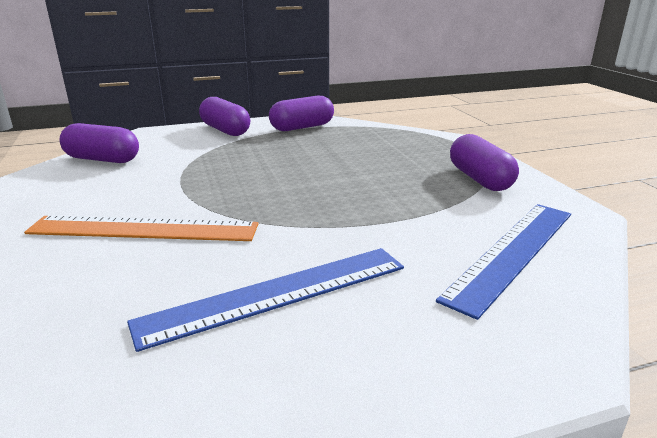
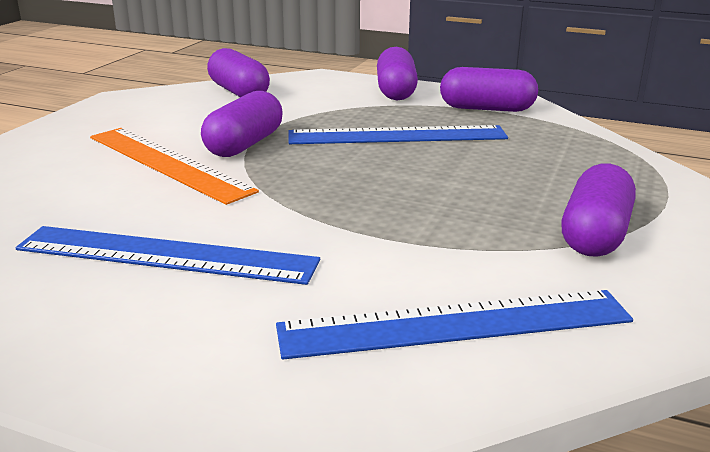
camera: 40 degrees right, 0 degrees up
(183, 195) = (244, 145): none -> purple capsule
(279, 158) = (397, 136): none -> blue ruler

